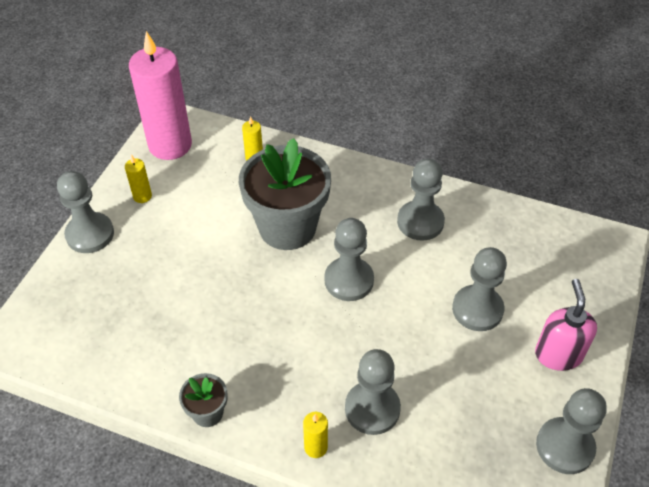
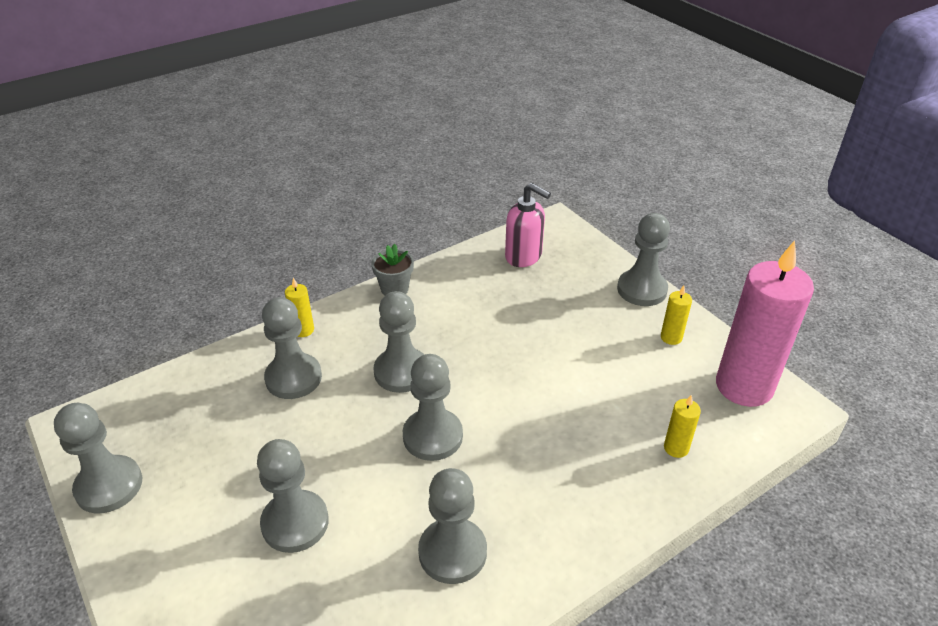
camera: 125 degrees right, 10 degrees down
(287, 227) = (544, 424): grey flower pot -> none
(305, 338) = (401, 372): none -> grey pawn
(558, 354) = (176, 557): pink soap dispenser -> pink soap dispenser (524, 256)

